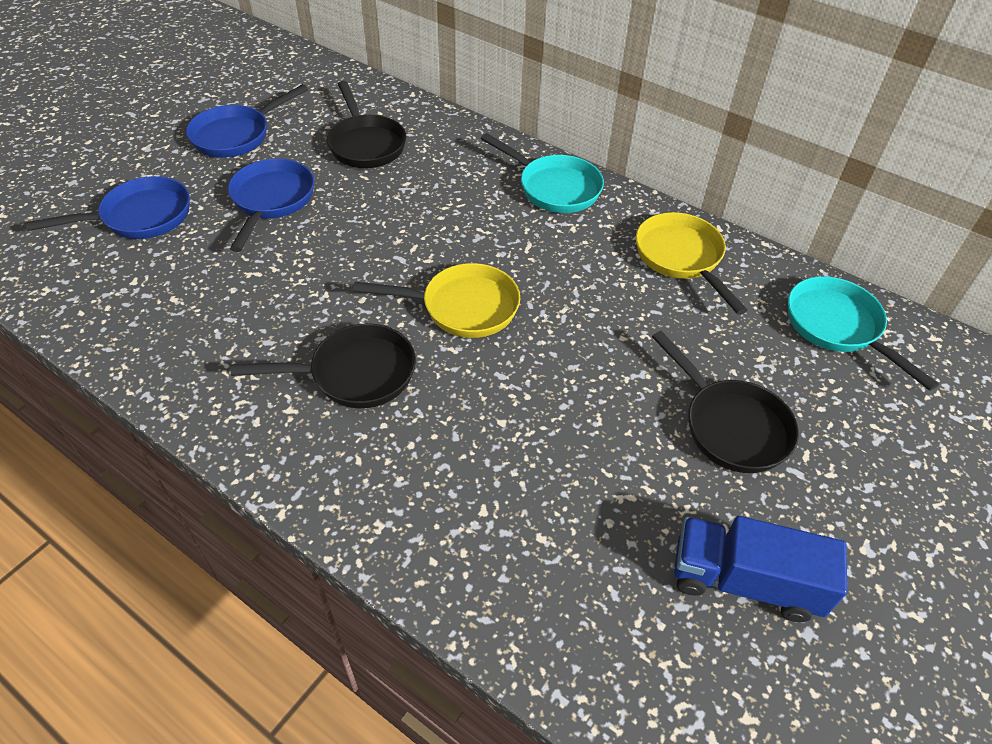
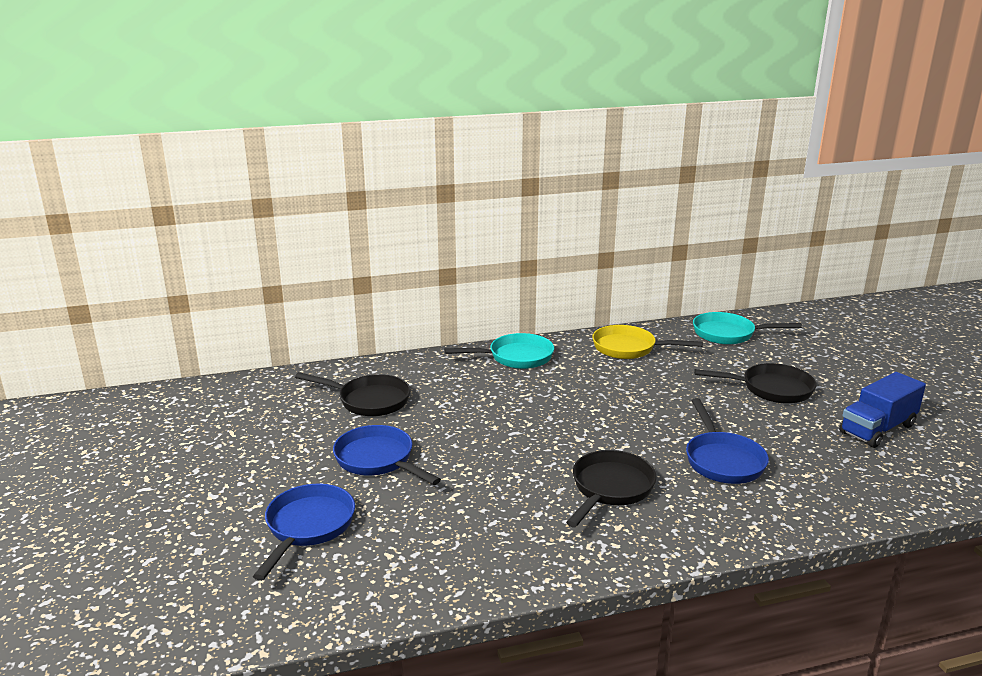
camera: 50 degrees left, 25 degrees down
(236, 135) = (268, 448): blue pan -> blue pan (722, 460)
(462, 307) = (590, 428): yellow pan -> none

